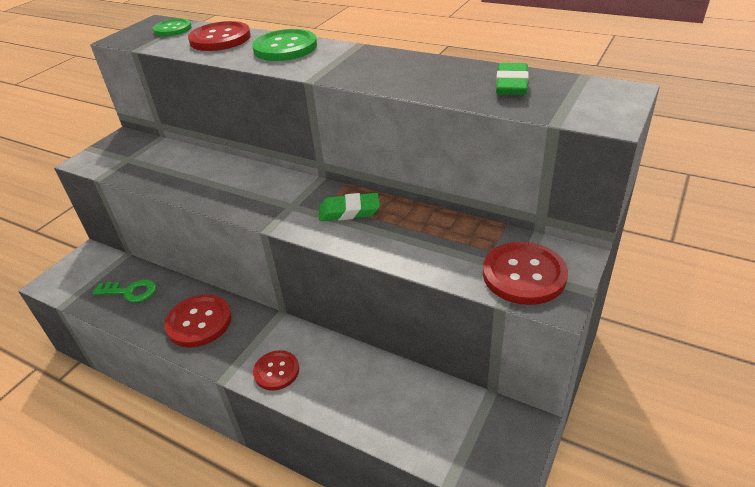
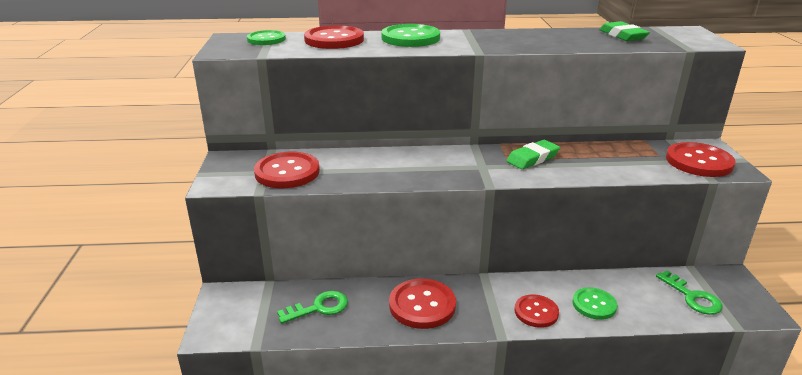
camera: 35 degrees left, 10 degrees down
(140, 164) = (287, 172): none -> red button
(335, 388) = (594, 304): none -> green button
(444, 428) = (692, 297): none -> green key

